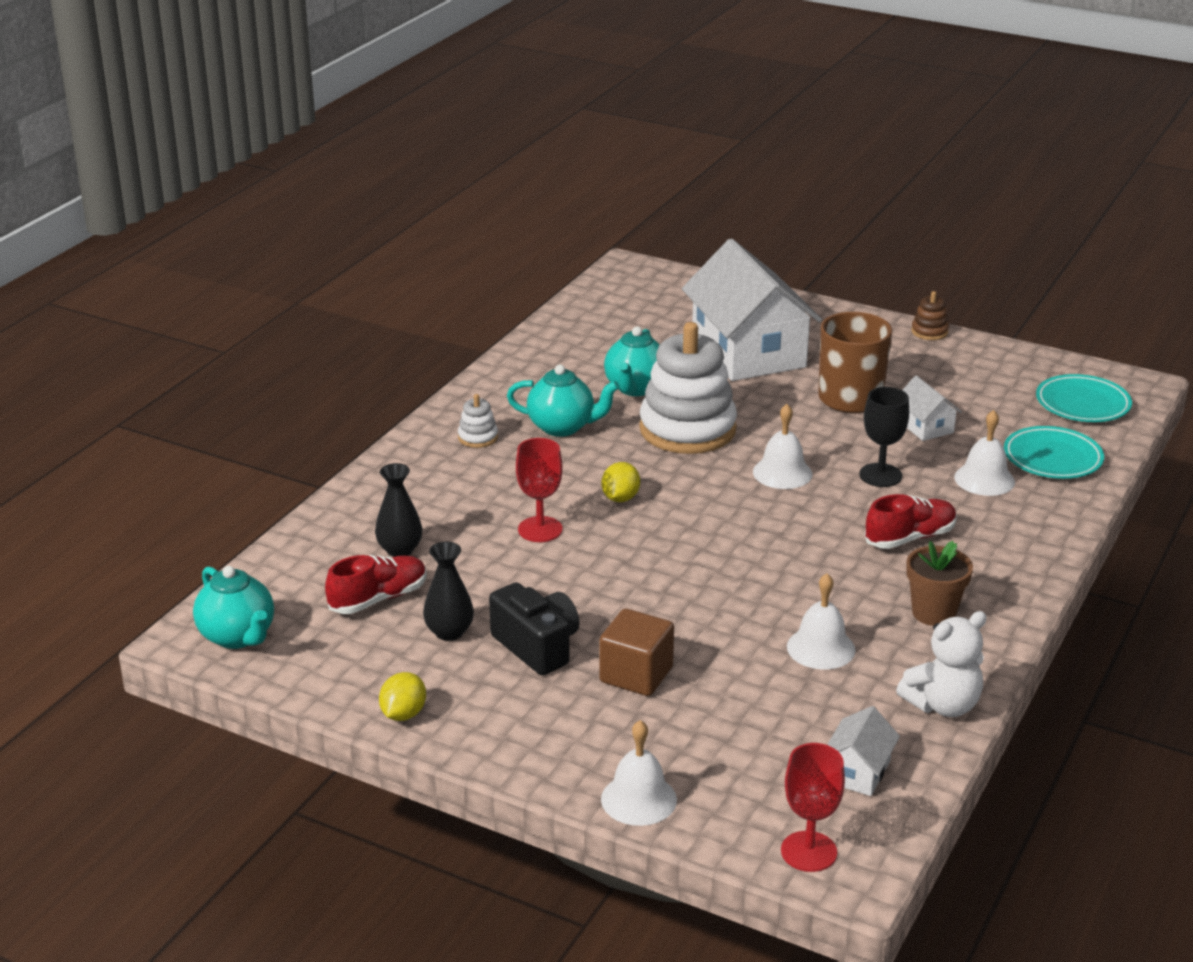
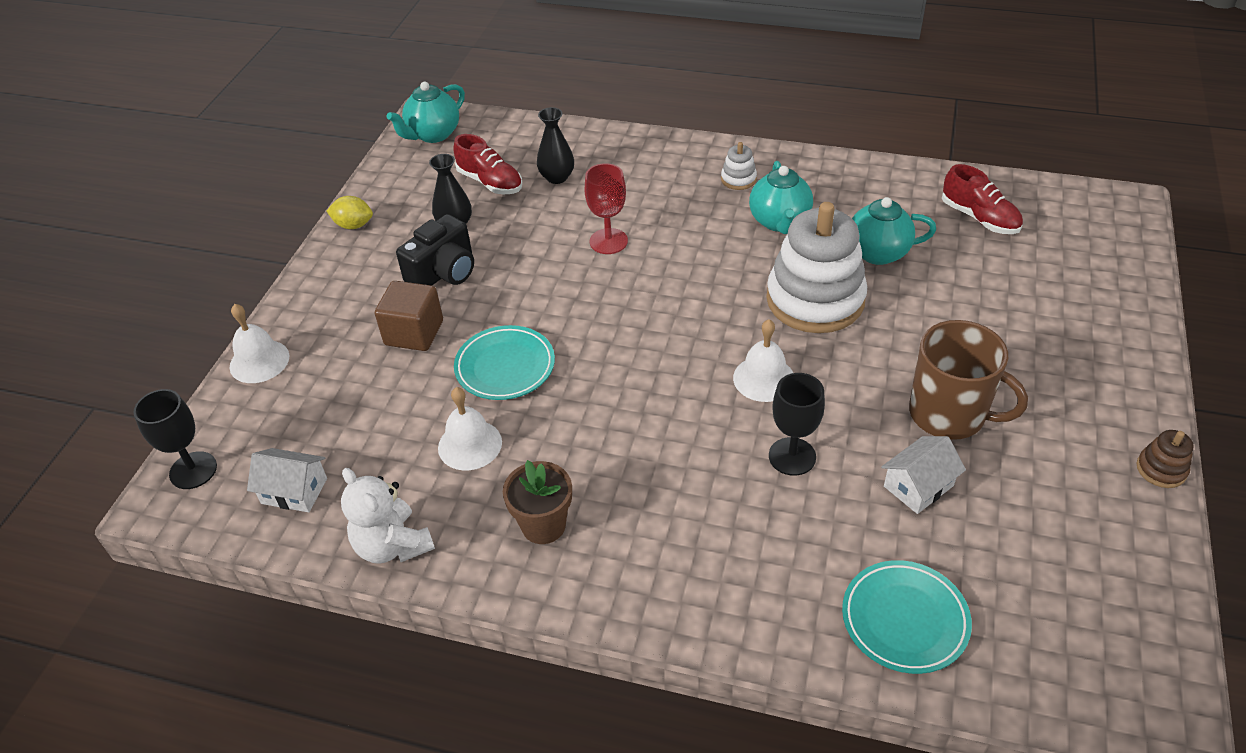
camera: 80 degrees right, 15 degrees up
(620, 498) = (674, 278): yellow lemon -> none
(748, 352) = (1001, 318): white house -> none
(808, 851) = (193, 470): red goblet -> black goblet
(910, 538) = (676, 493): red shoe -> red shoe (979, 218)
(984, 479) = (823, 551): white bell -> none
(1082, 404) = (1067, 650): turquoise plate -> turquoise plate (505, 367)

